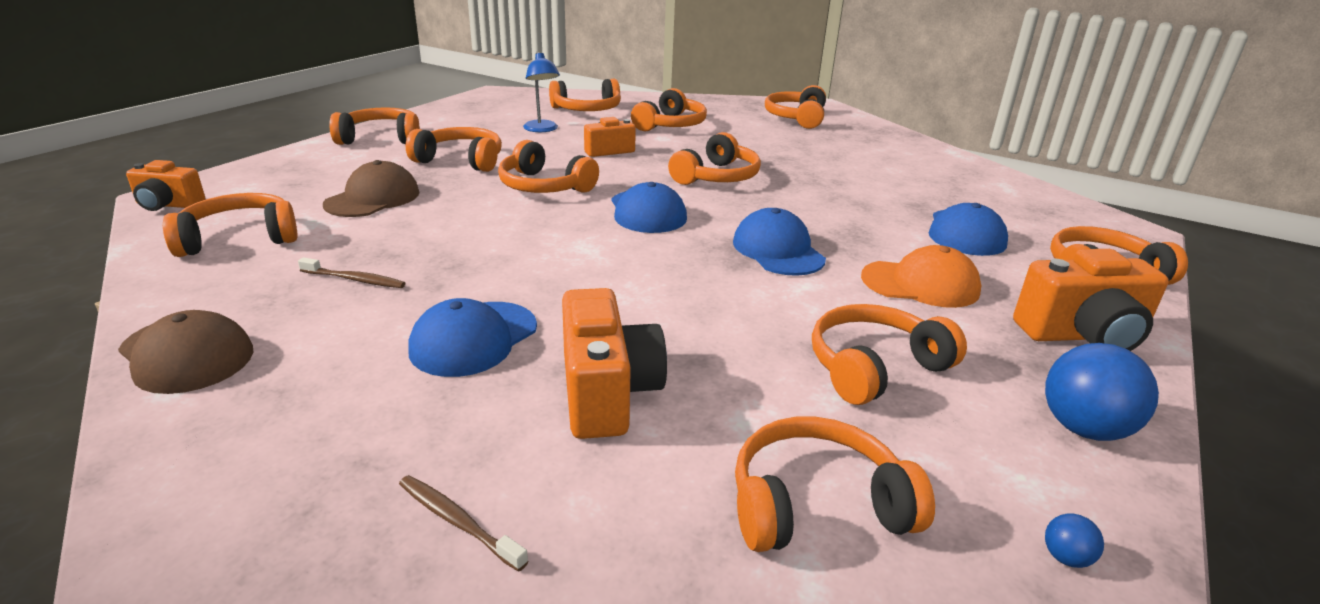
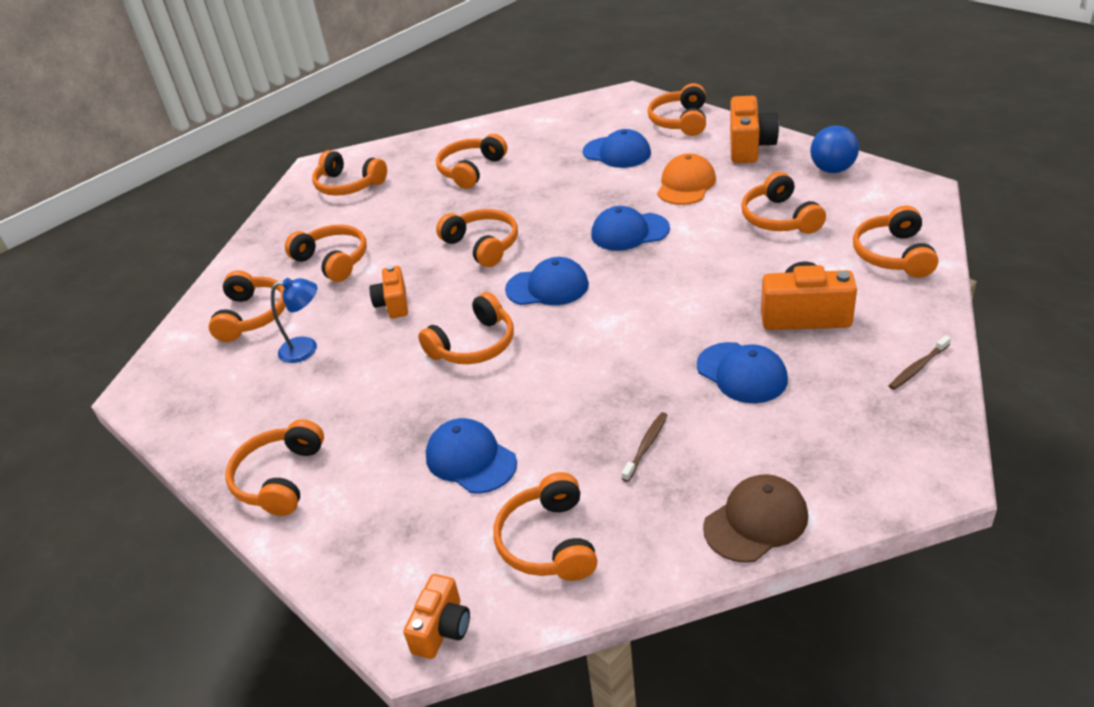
camera: 70 degrees left, 10 degrees up
(373, 198) = (470, 459): brown cap -> blue cap
(461, 160) = (383, 405): orange headphones -> orange headphones (471, 170)
(1065, 557) = (918, 198): blue ball -> none

